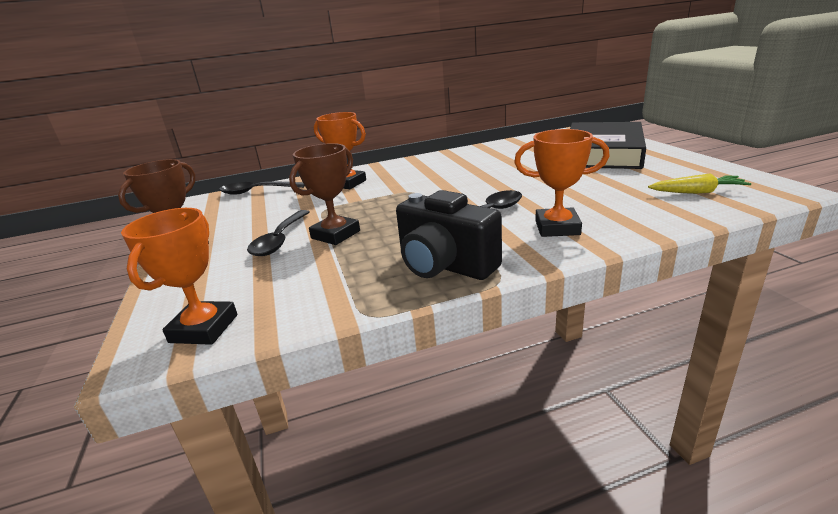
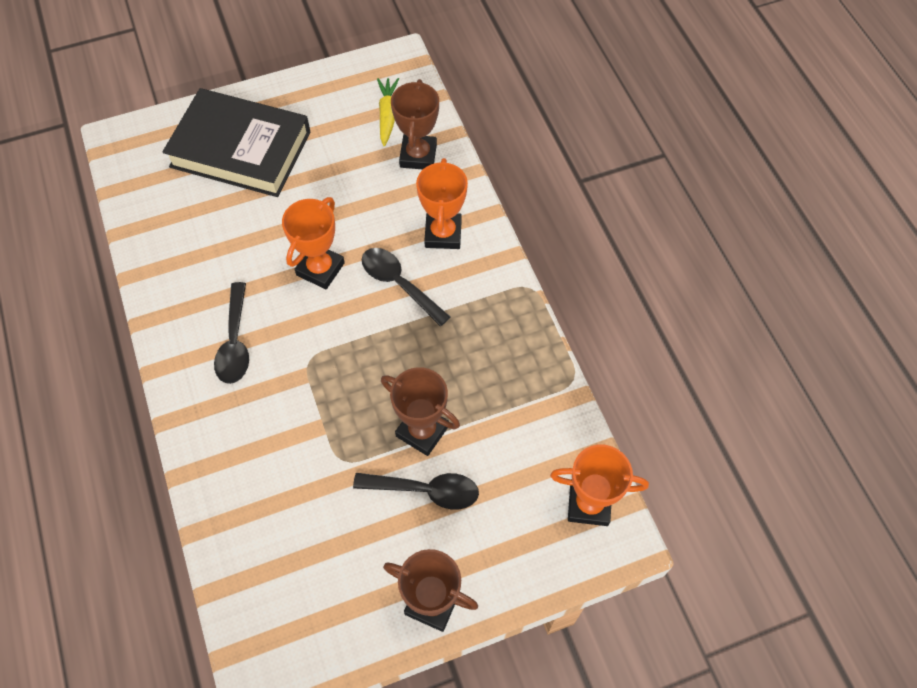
camera: 95 degrees left, 35 degrees up
(257, 191) = (242, 580): black spoon -> black spoon (235, 342)
(347, 183) = (250, 446): orange trophy -> orange trophy (320, 269)
(445, 266) = (503, 326): black camera -> none
(655, 209) = (418, 156): none -> brown trophy

